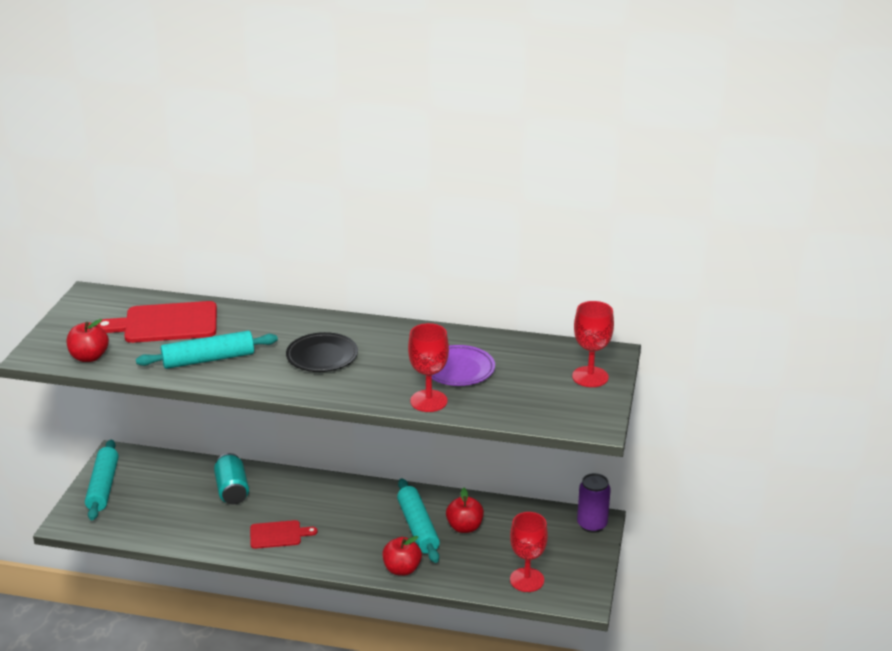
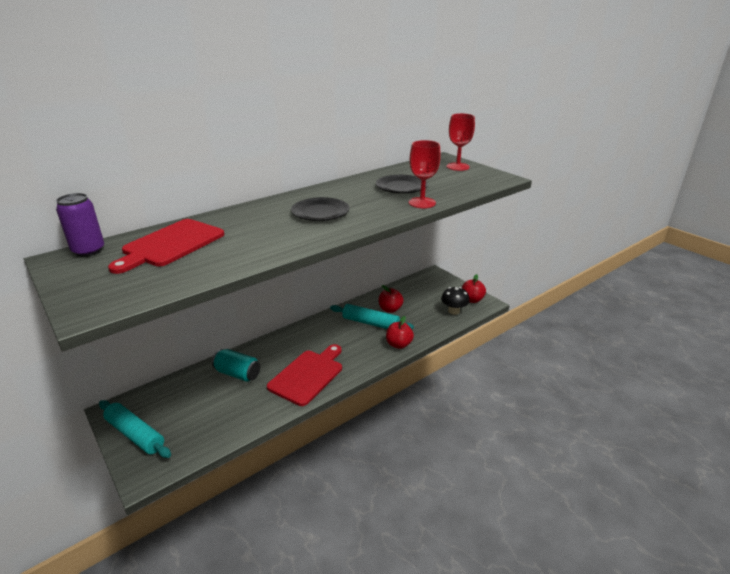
camera: 50 degrees left, 0 degrees up
(89, 357) = (147, 288): red apple -> red apple (472, 300)
(208, 359) = (251, 245): turquoise rolling pin -> none
(278, 534) = (308, 375): red cutting board -> red cutting board, size x1.74
(458, 369) = (401, 187): purple plate -> black plate
(527, 580) = (454, 311): red goblet -> black mushroom
(592, 525) = (434, 276): purple can -> purple can (88, 251)

